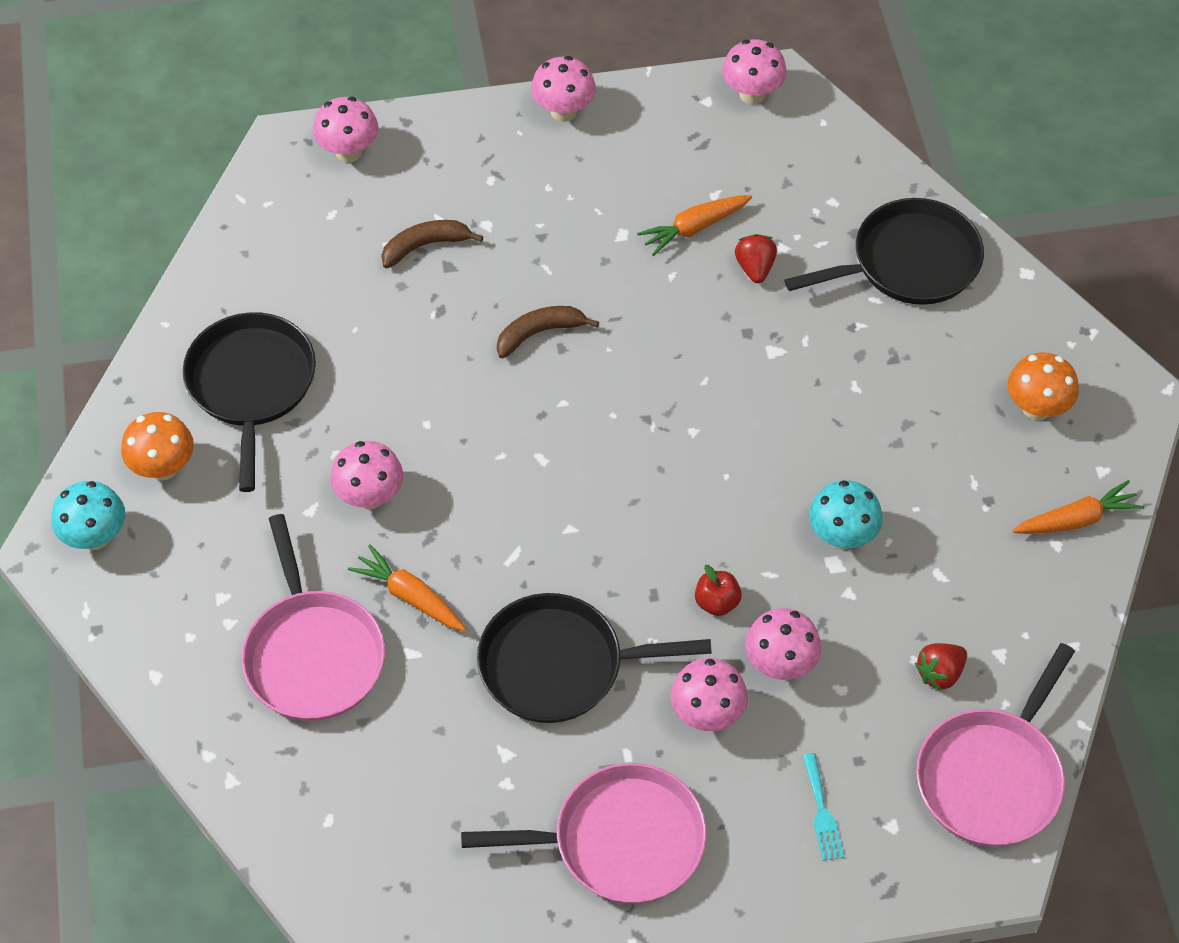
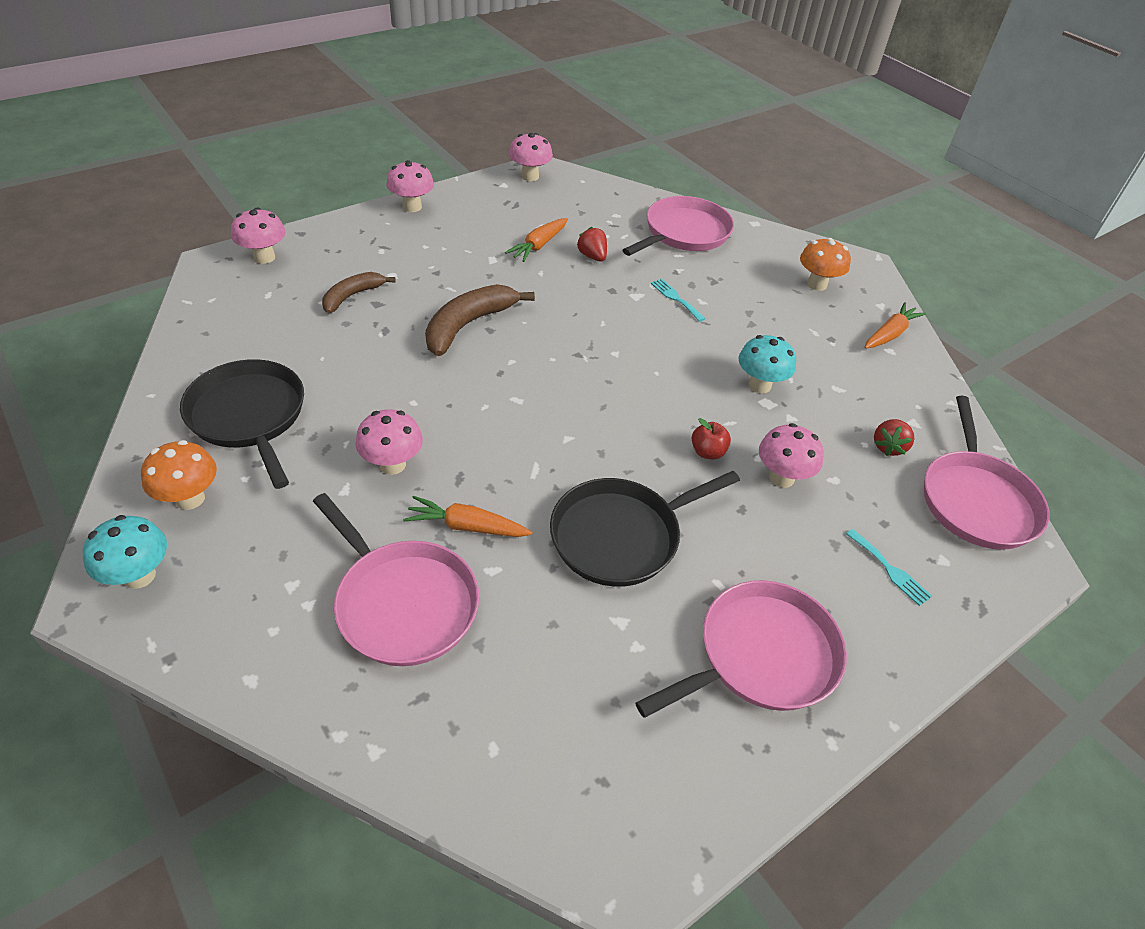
camera: 30 degrees left, 10 degrees down
(539, 333) = (468, 325): brown banana -> brown banana, size x1.59
(707, 714) = (756, 531): pink mushroom -> none
(823, 371) = (675, 298): none -> turquoise fork
(909, 262) = (684, 233): black pan -> pink pan

